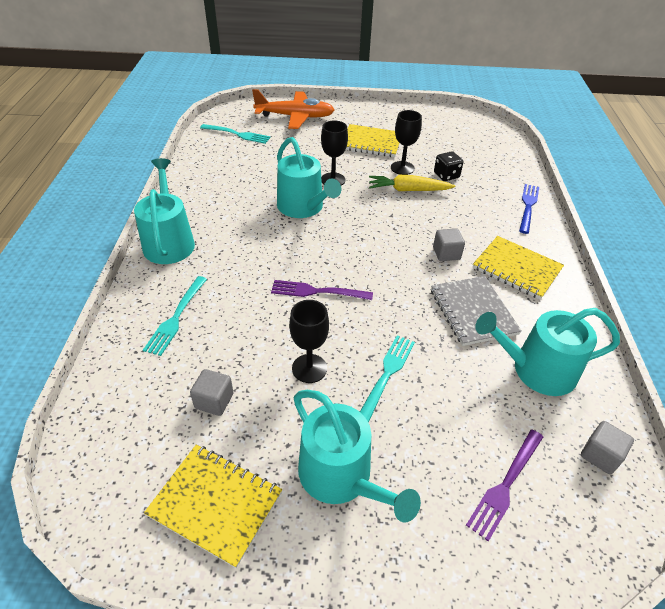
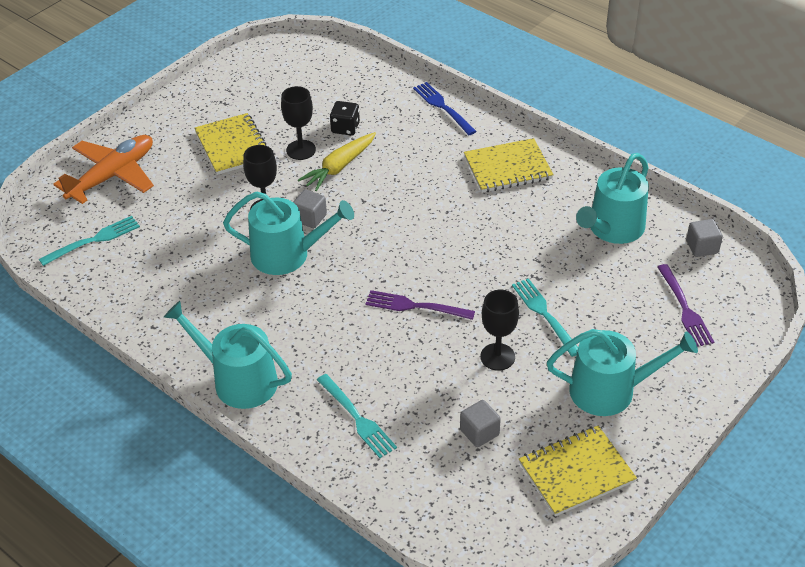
camera: 50 degrees left, 0 degrees up
(317, 291) = (415, 306): purple fork -> purple fork turned 60 degrees clockwise
(371, 142) = (233, 146): yellow notebook -> yellow notebook turned 75 degrees counterclockwise
(446, 253) = (449, 197): grey cube -> grey cube (310, 218)
(473, 312) = (528, 225): grey notebook -> none

